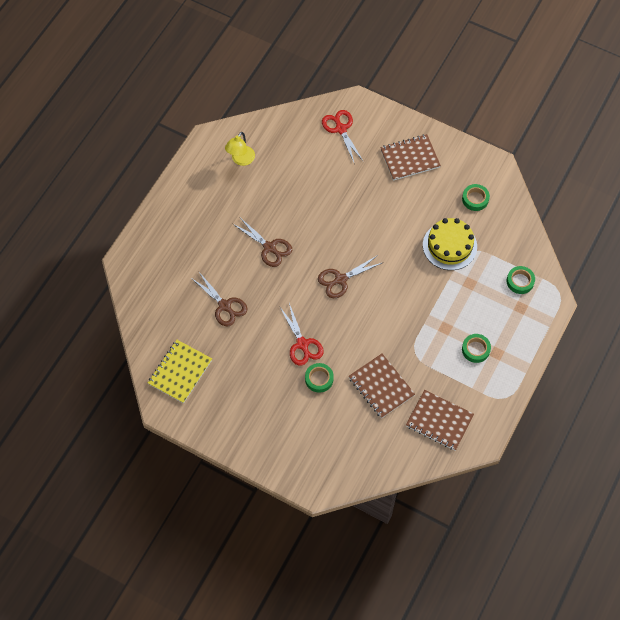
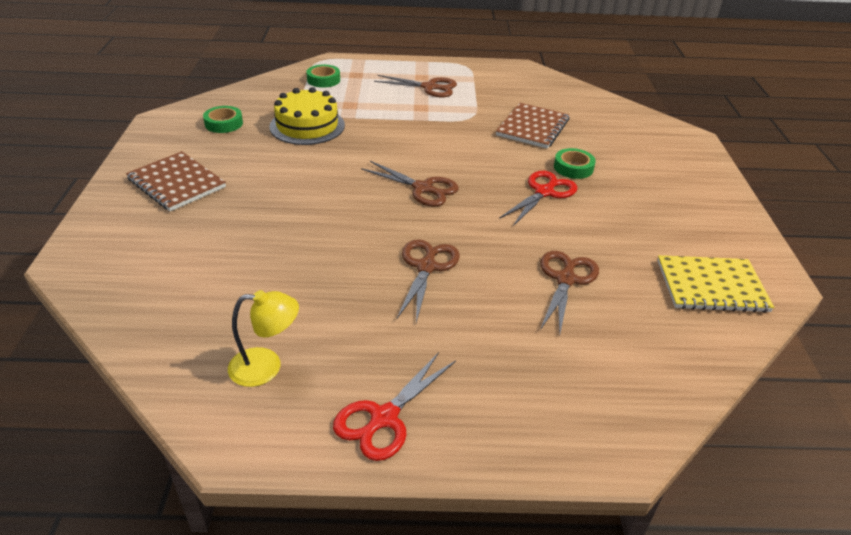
camera: 120 degrees left, 25 degrees down
(341, 129) = (140, 262): red scissors -> red scissors (384, 418)
(439, 421) = (529, 90): brown notebook -> none
(475, 349) = (429, 87): green tape -> brown scissors

